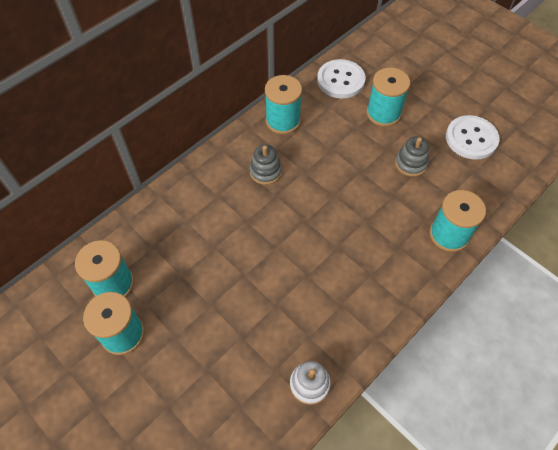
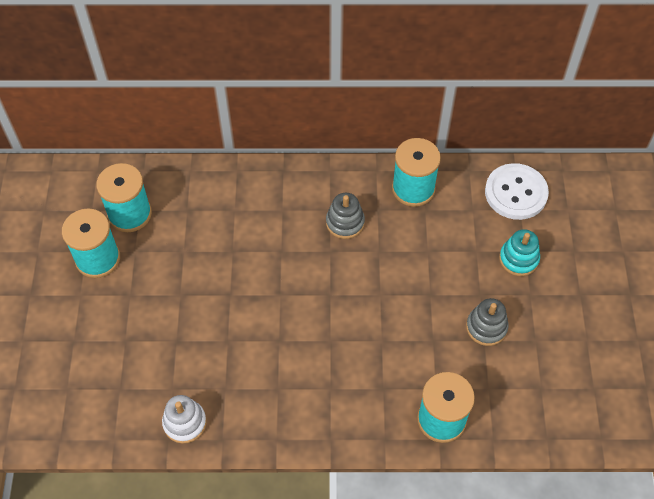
camera: 45 degrees right, 0 degrees up
(383, 113) = (518, 259): turquoise spool -> turquoise stacking toy
(471, 138) = (578, 356): white button -> none

